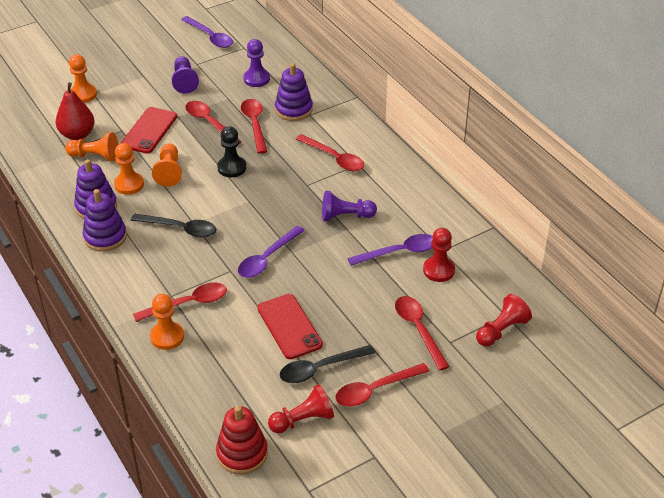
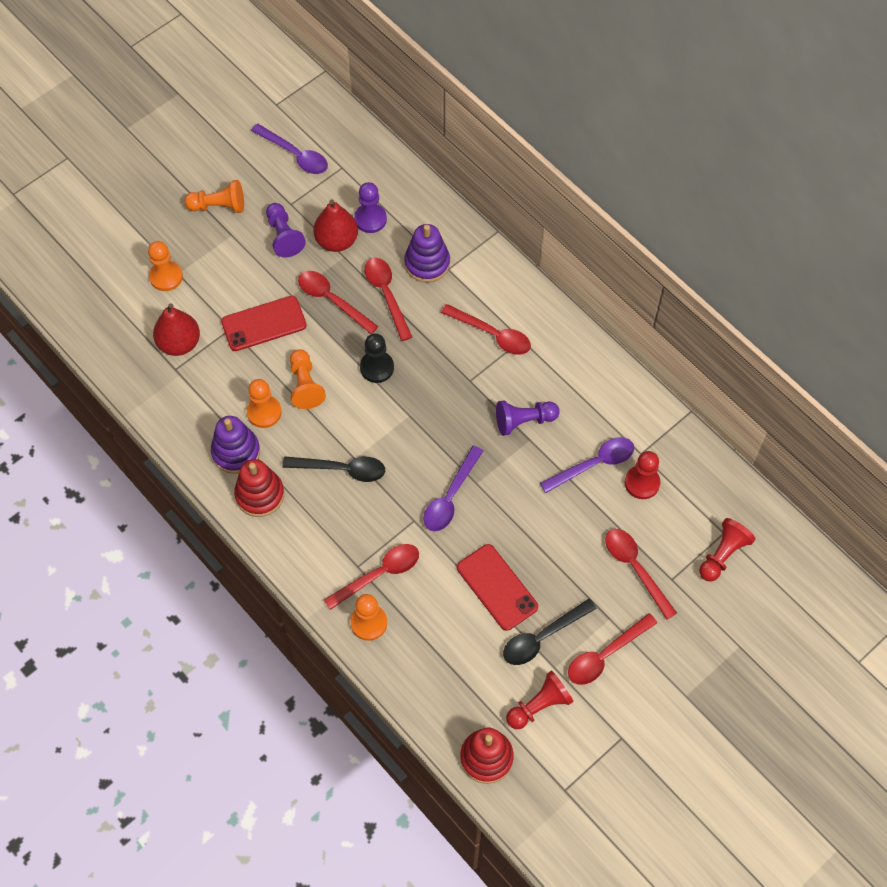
camera: 10 degrees left, 20 degrees up
(95, 156) = (211, 374): orange pawn -> orange pawn (219, 206)
(105, 237) = (260, 495): purple stacking toy -> red stacking toy
(149, 130) = (264, 324): red phone -> red phone turned 60 degrees clockwise
(225, 88) = (336, 241): none -> red pear

